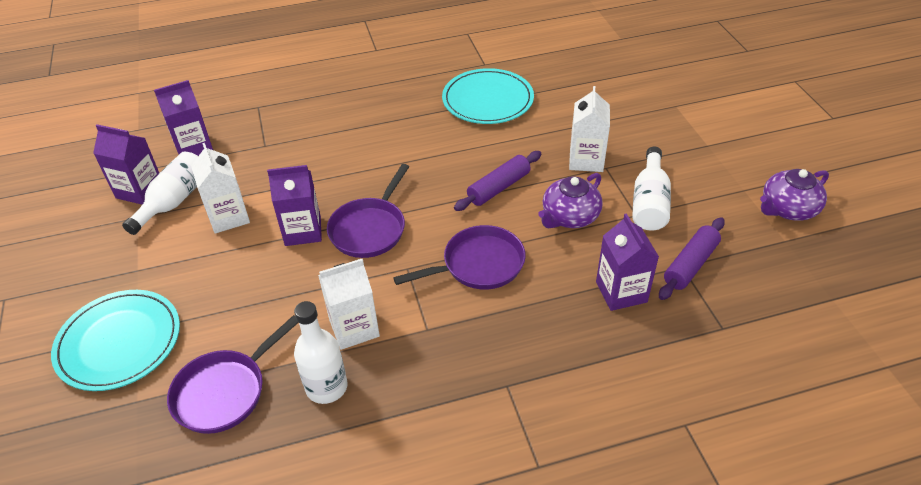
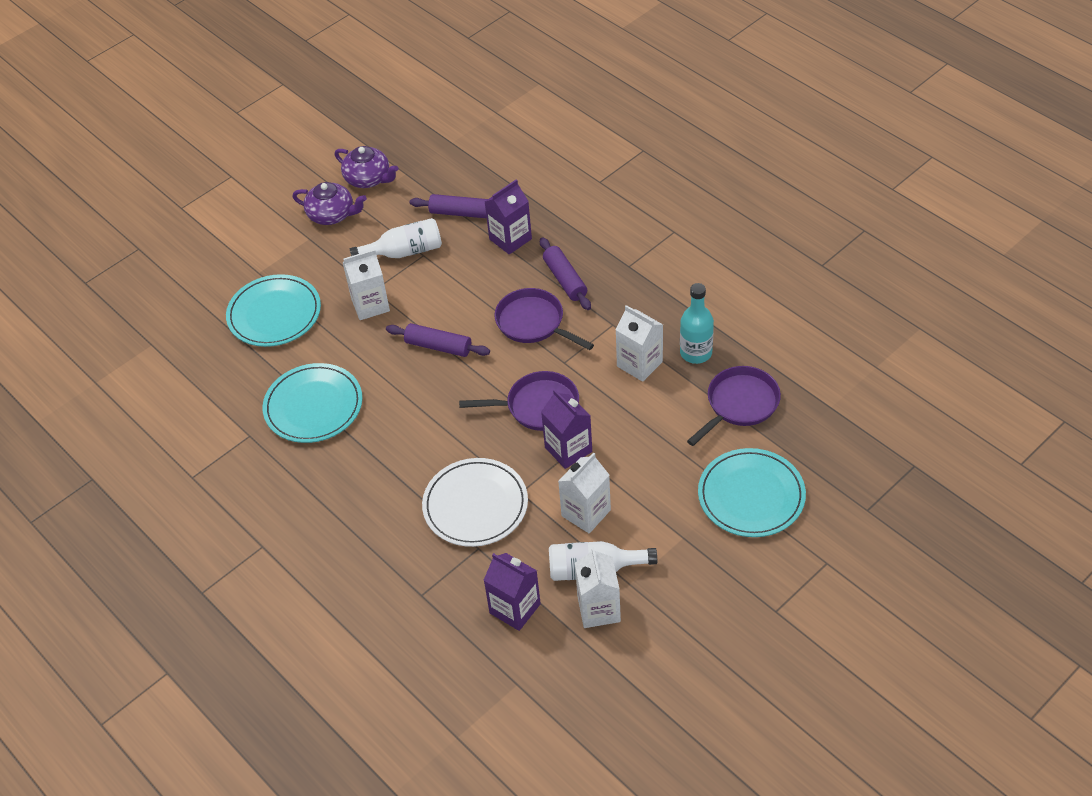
camera: 115 degrees left, 5 degrees up
(139, 190) = (598, 609): purple carton -> white carton
(225, 391) = (739, 404): purple pan -> purple pan turned 60 degrees counterclockwise
(304, 156) = (475, 505): none -> white plate
(326, 387) = (696, 353): white bottle -> turquoise bottle
(524, 315) = (565, 280): none -> purple rolling pin
(569, 216) = (448, 291): purple teapot -> purple teapot (332, 215)
(614, 103) = (274, 314): none -> turquoise plate

